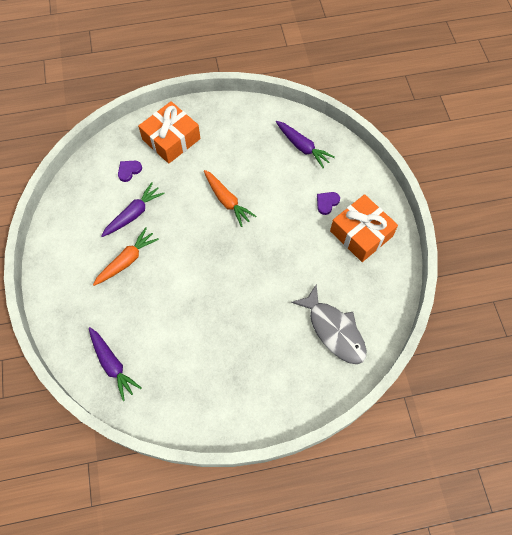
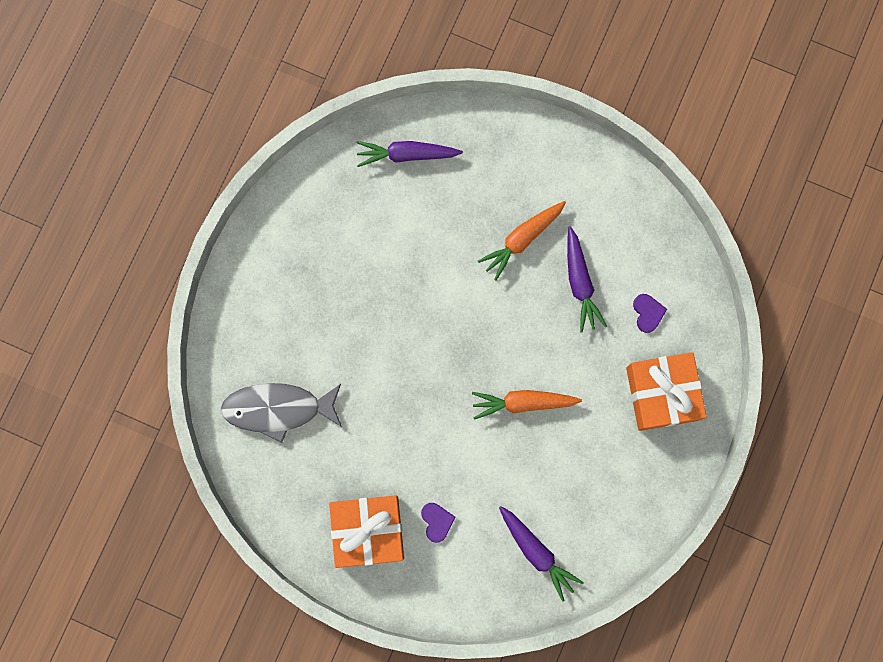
camera: 125 degrees right, 15 degrees up
(127, 260) = (522, 240): orange carrot -> orange carrot turned 60 degrees clockwise
(302, 147) = (537, 552): purple carrot -> purple carrot turned 120 degrees counterclockwise

